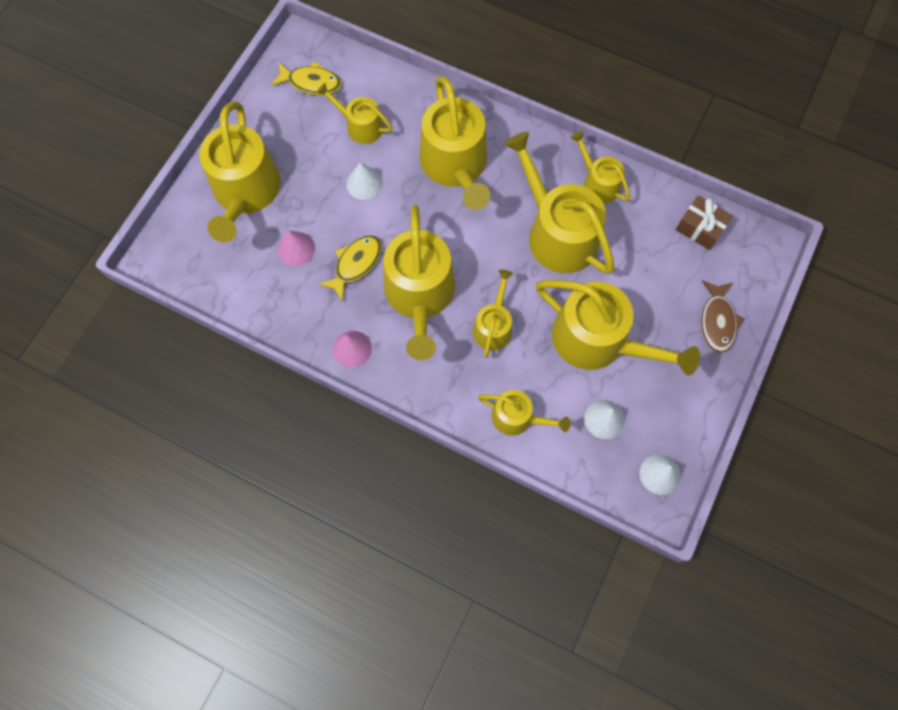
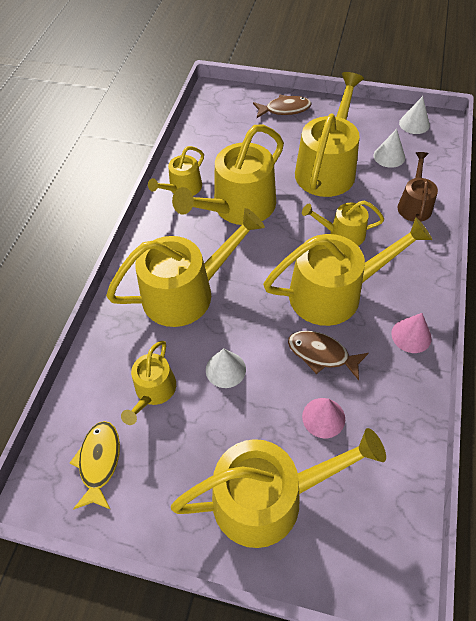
camera: 100 degrees left, 15 degrees down
(356, 264) = (322, 354): yellow fish -> brown fish
(517, 417) = (414, 205): yellow watering can -> brown watering can
(700, 228) = (209, 126): brown gift -> none

